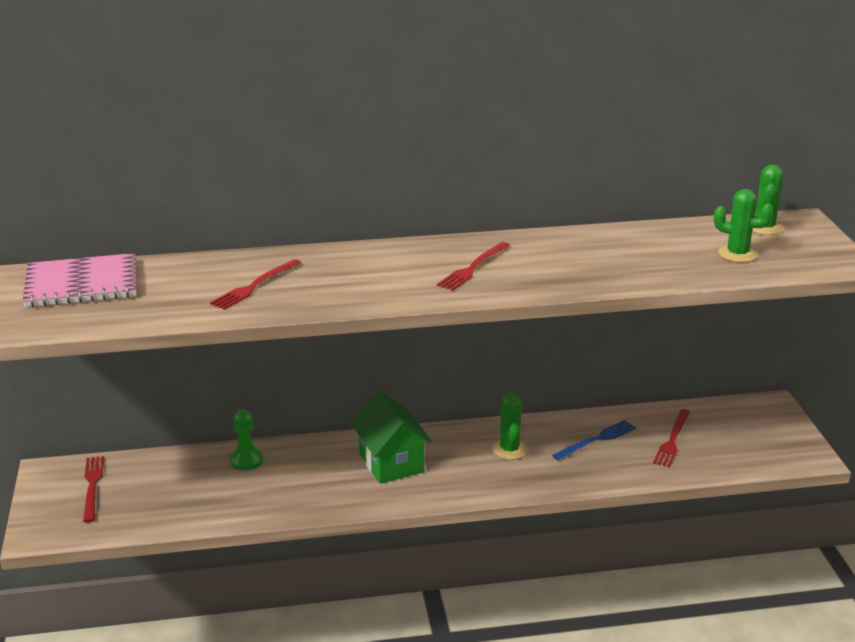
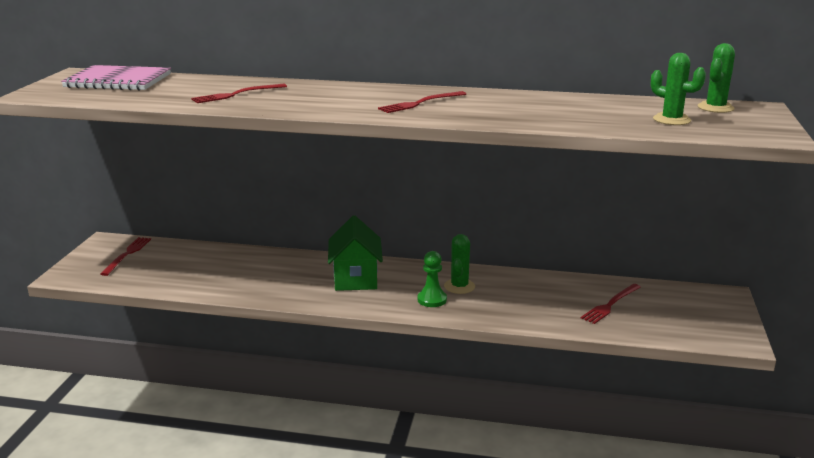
camera: 20 degrees right, 5 degrees down
(246, 460) = (247, 258): green pawn -> green pawn (432, 299)
(597, 440) = (541, 293): blue fork -> none

